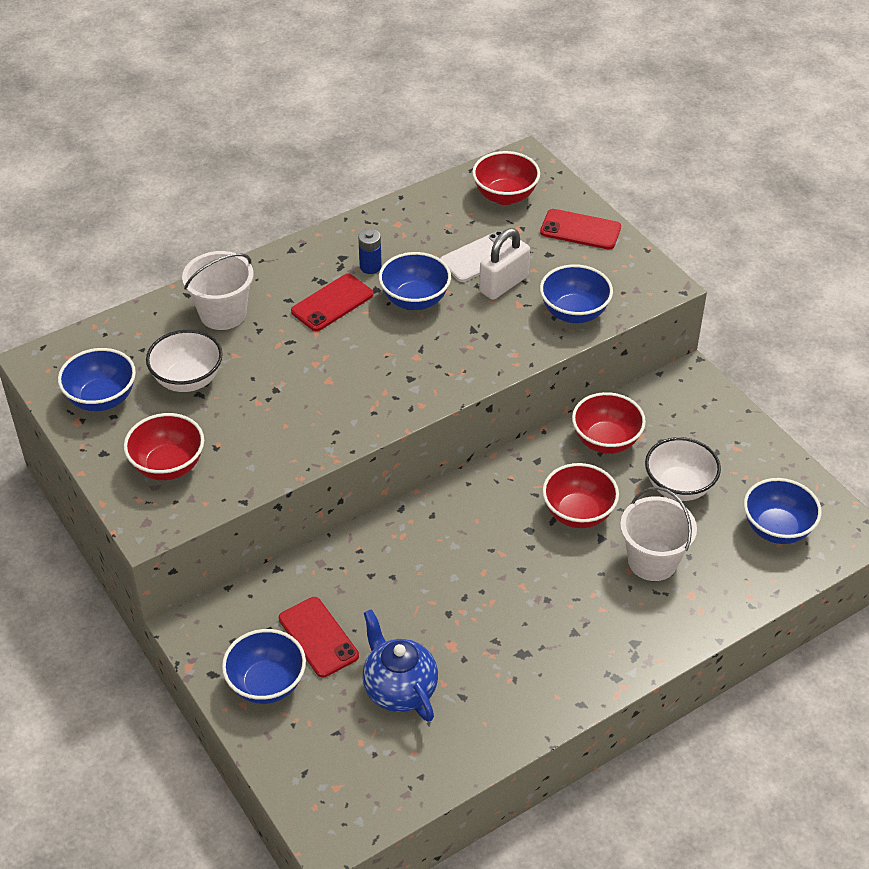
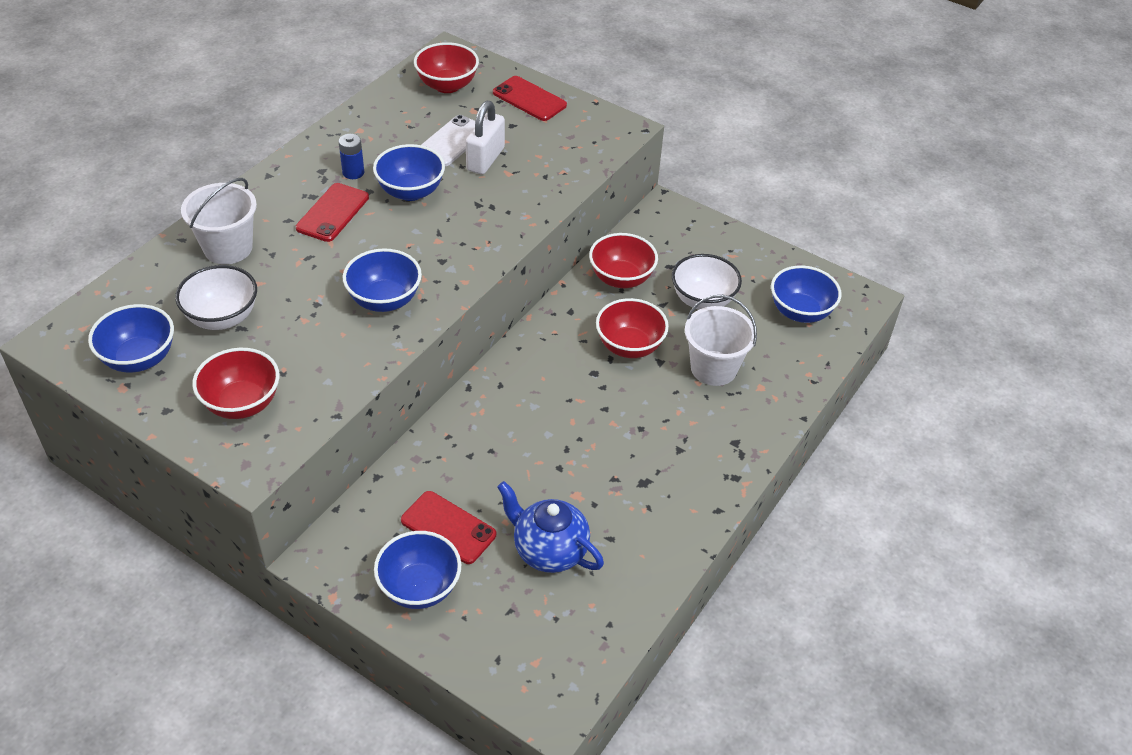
camera: 25 degrees left, 0 degrees up
(574, 313) = (561, 168): blue bowl -> blue bowl (384, 300)
(580, 230) = (529, 99): red phone -> red phone turned 45 degrees clockwise

